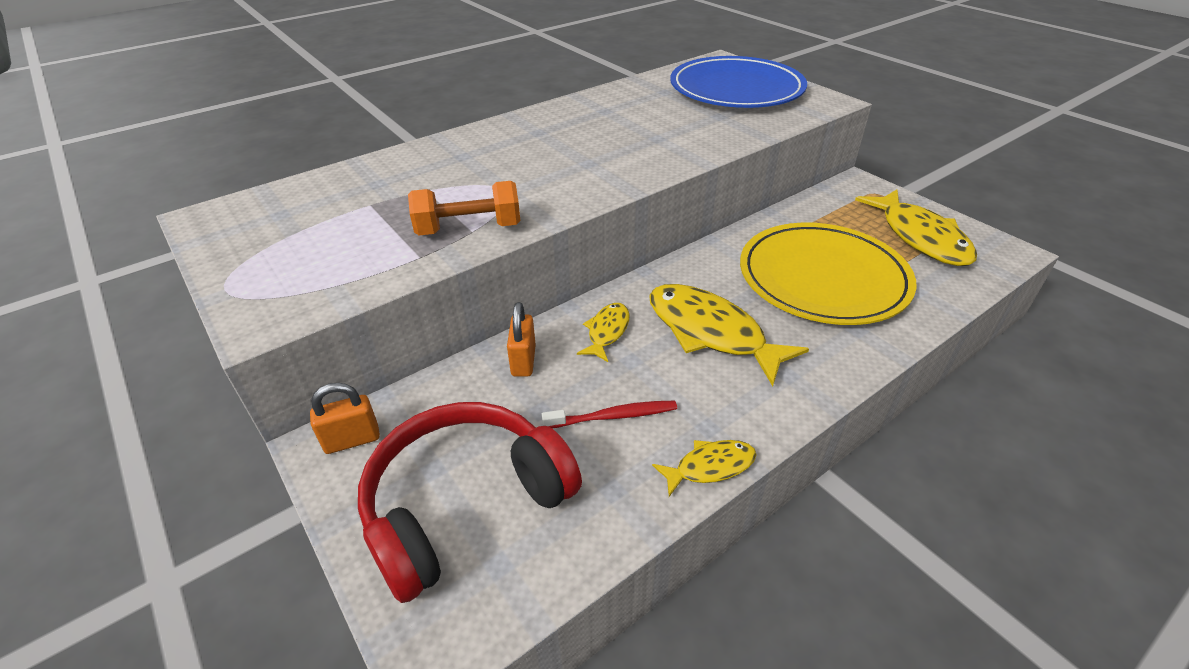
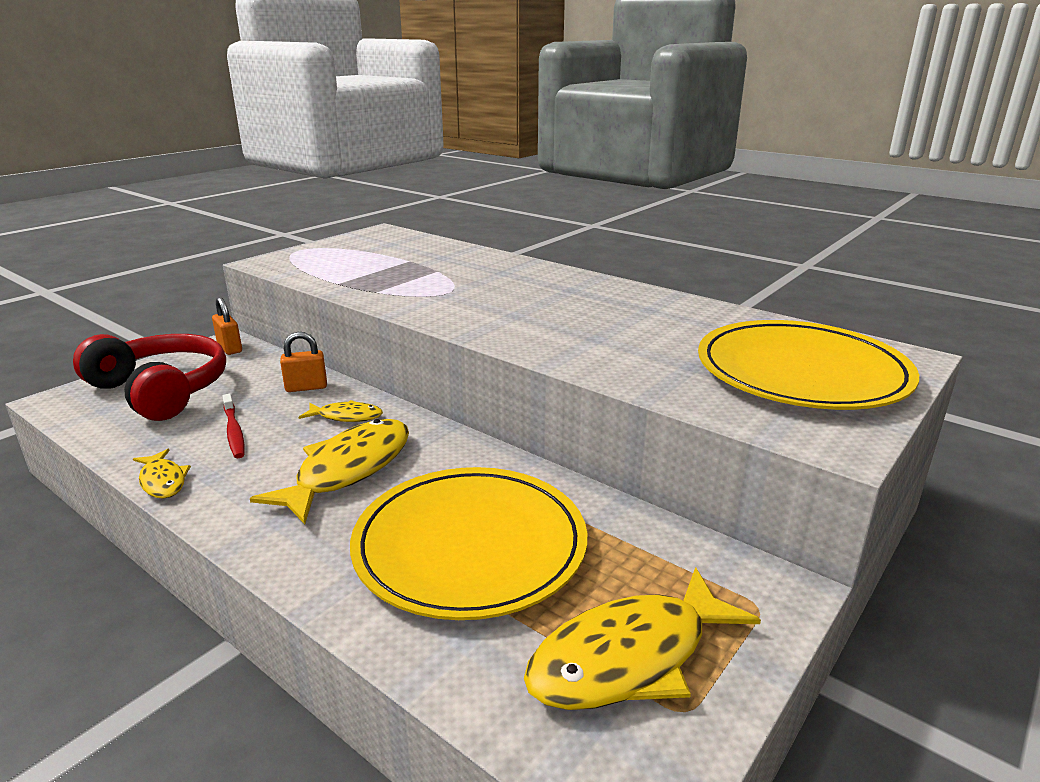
camera: 75 degrees right, 15 degrees down
(469, 229) = (379, 290): orange dumbbell -> none
(736, 89) = (801, 372): blue plate -> yellow plate

